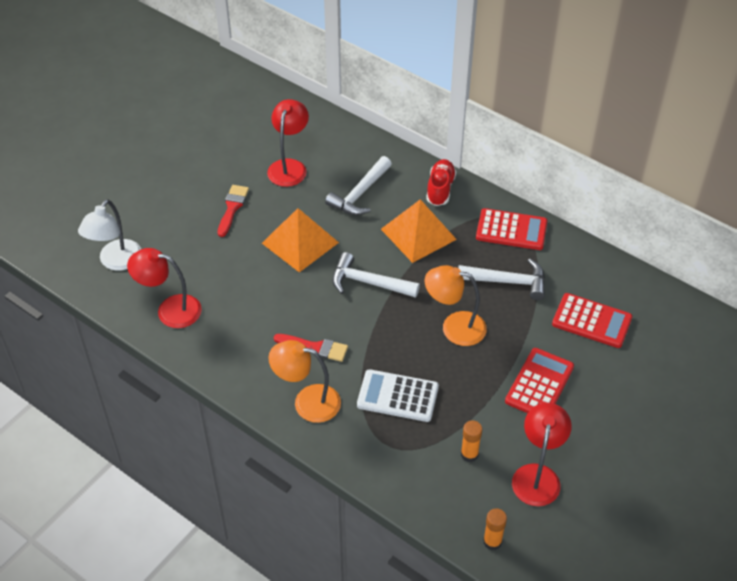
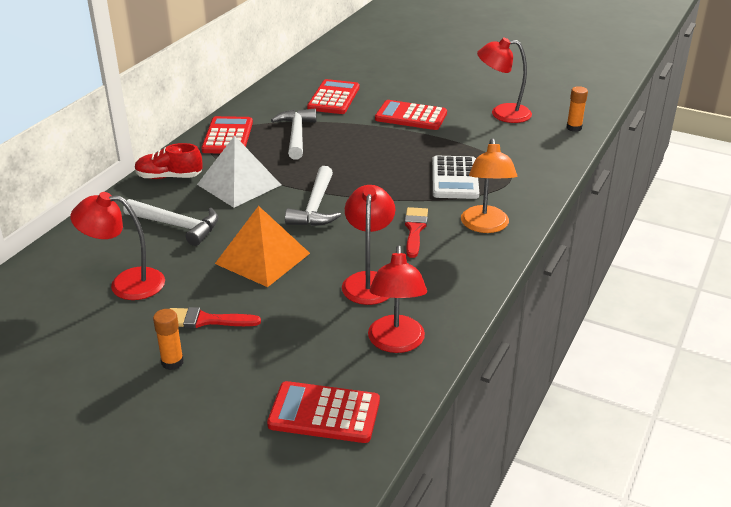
camera: 100 degrees left, 15 degrees down
(116, 262) = (324, 413): white lamp -> red calculator
(250, 304) = (369, 281): none -> red lamp
(418, 234) = (239, 184): orange pyramid -> white pyramid
(454, 327) = (361, 157): orange lamp -> none
(469, 454) = (498, 141): orange glue stick -> orange glue stick (172, 362)

